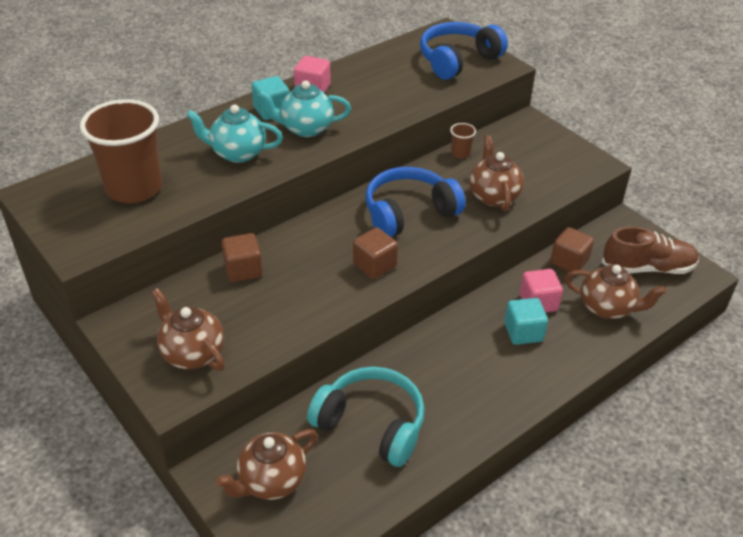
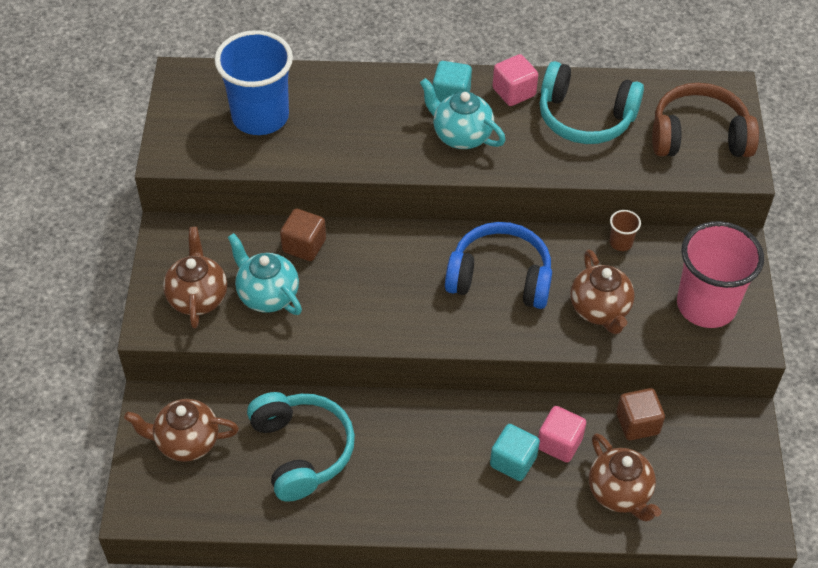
camera: 40 degrees right, 10 degrees up
(134, 188) = (260, 117): brown cup -> blue cup
(237, 153) = (375, 129): turquoise teapot -> turquoise teapot (267, 295)
(374, 265) = (414, 311): brown cube -> none
(377, 82) = (585, 117): none -> turquoise headphones
(458, 60) = (699, 136): blue headphones -> brown headphones
(493, 196) = (600, 310): brown teapot -> brown teapot turned 135 degrees clockwise
(550, 160) = (706, 305): none -> pink cup
(647, 268) = (710, 482): brown shoe -> none

